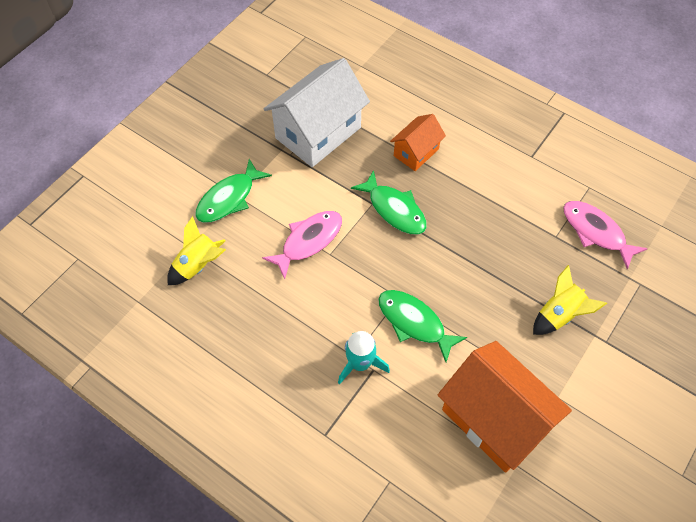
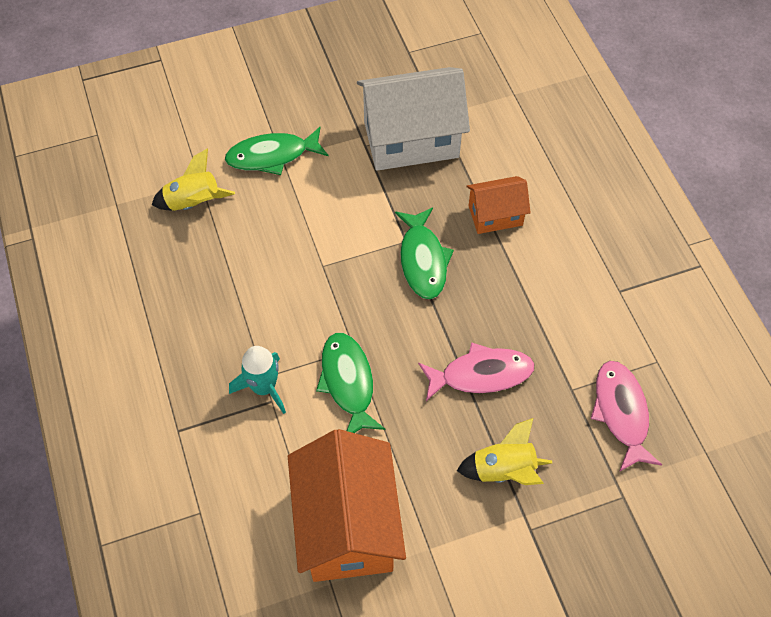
camera: 35 degrees right, 0 degrees up
(308, 241) = (312, 241): pink fish -> pink fish (481, 374)

